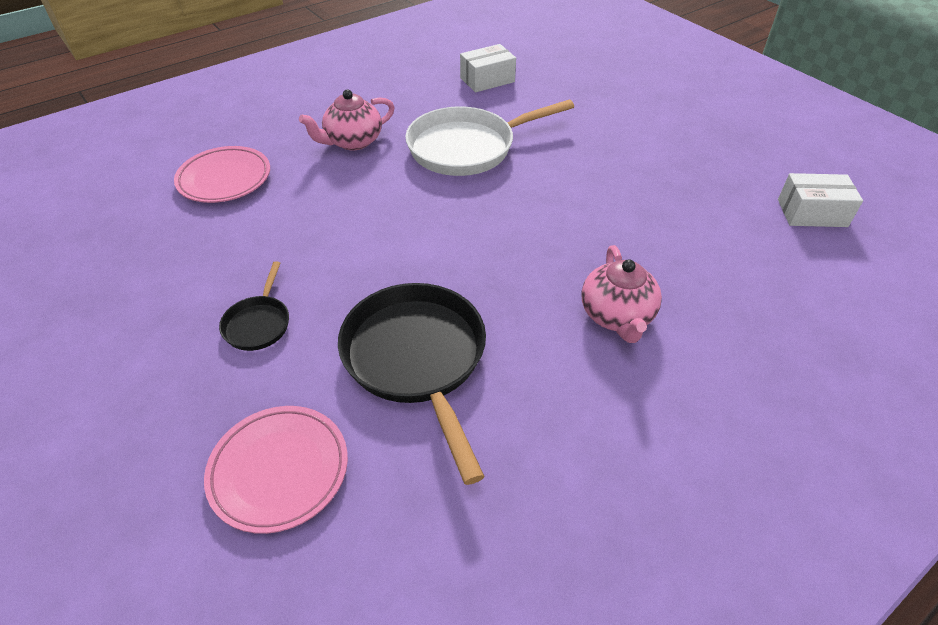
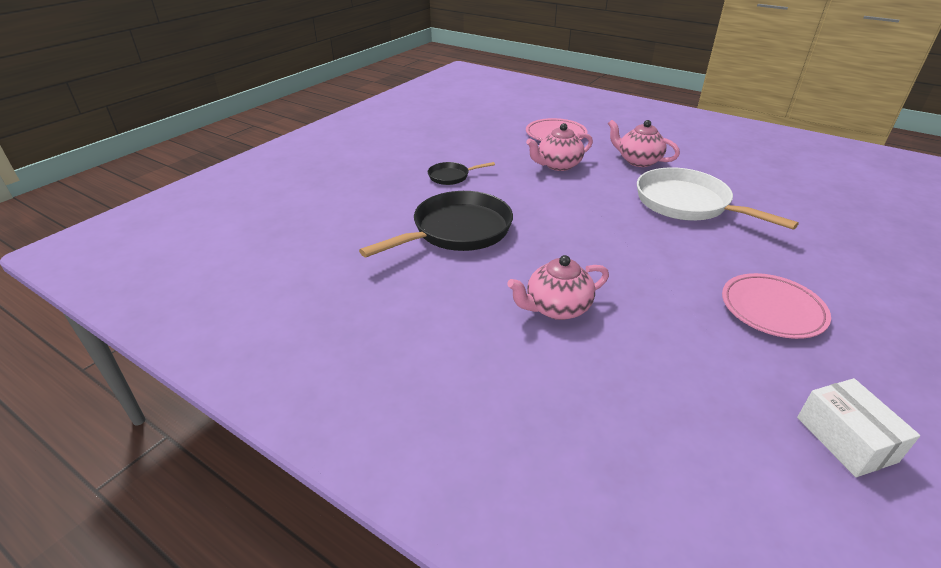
camera: 70 degrees right, 10 degrees down
(279, 470) = (359, 209): pink plate -> pink plate (772, 310)
(312, 207) = (558, 165): none -> pink teapot
(487, 80) = (794, 193): white box -> none

